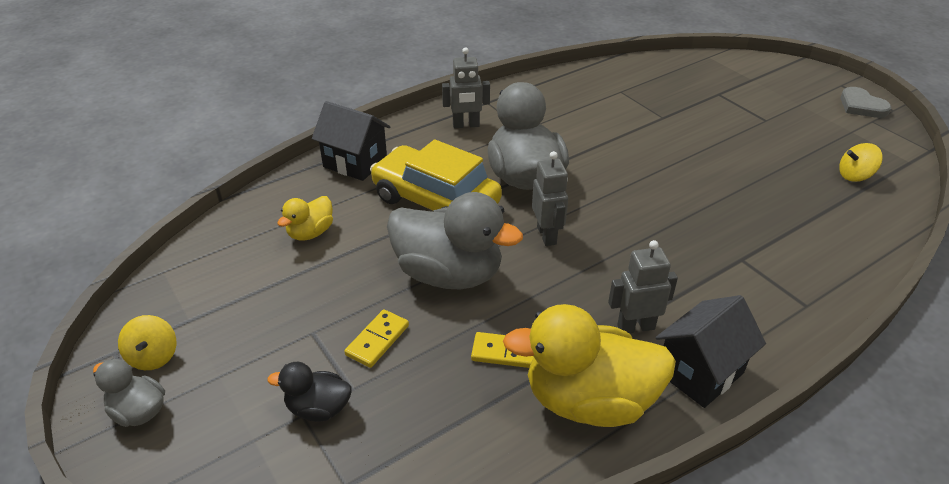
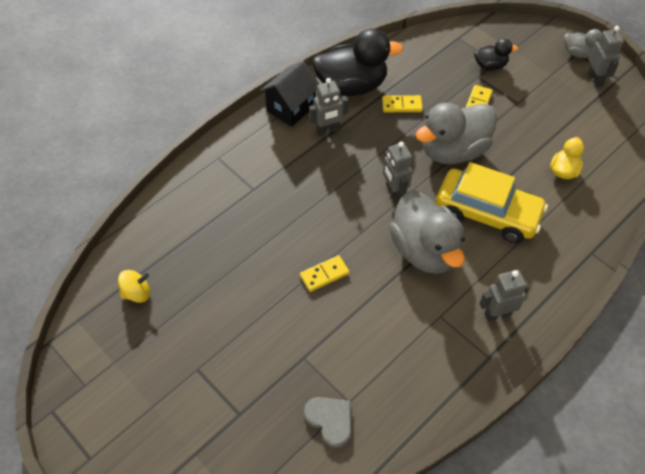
camera: 170 degrees right, 15 degrees up
(153, 356) = (595, 79): yellow spinning top -> grey robot
(355, 163) = (573, 247): black house -> none
(449, 274) = (453, 151): grey duck -> grey duck turned 45 degrees counterclockwise
(589, 401) = (352, 86): yellow duck -> black duck
(642, 169) = (324, 275): none -> yellow domino
(861, 106) = (84, 414): grey heart -> grey heart (330, 420)

